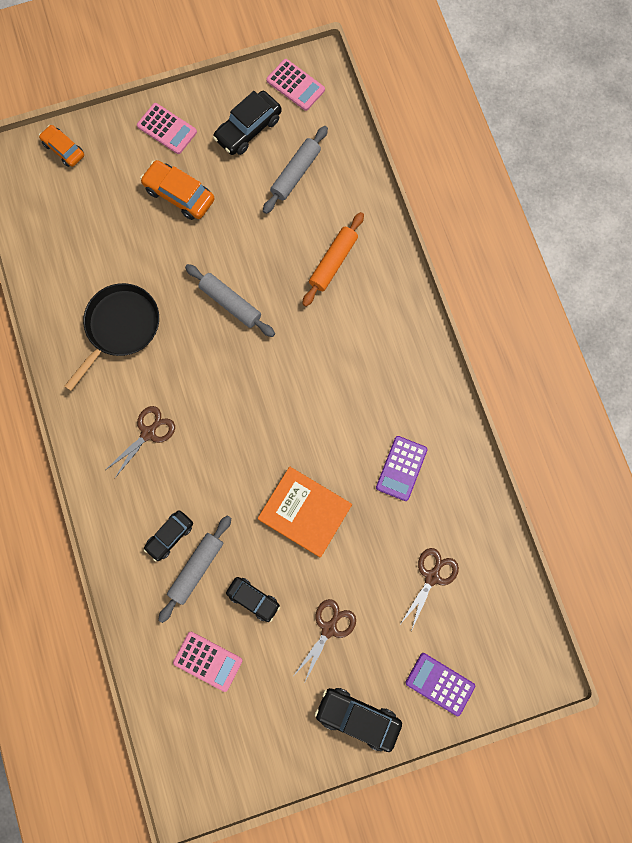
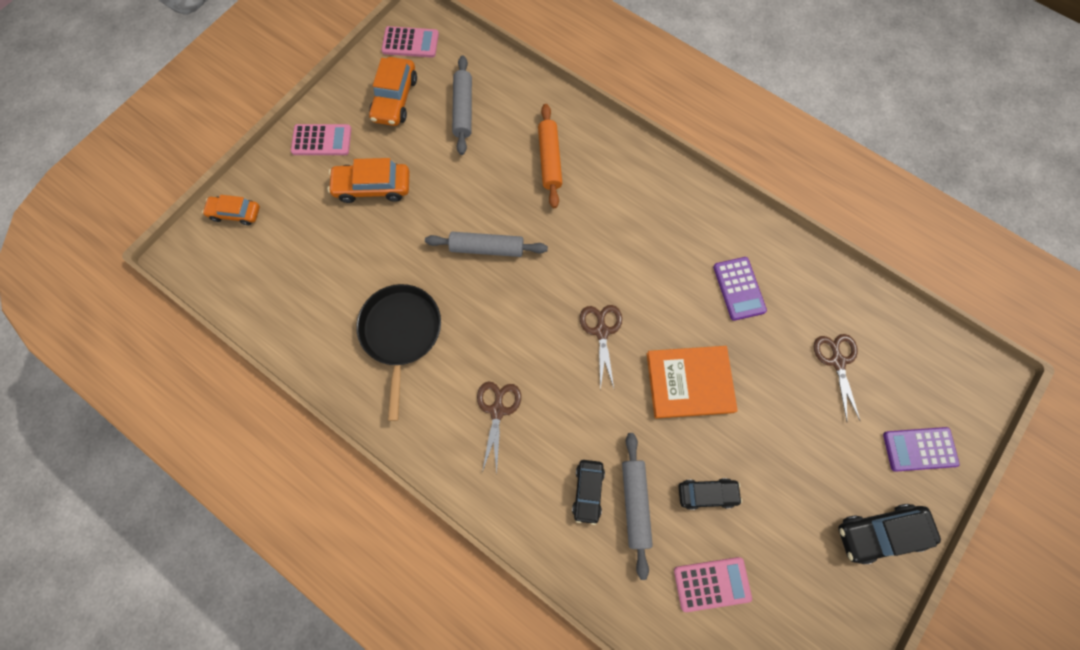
camera: 35 degrees left, 5 degrees down
(248, 129) = (395, 99): black car -> orange car
(329, 628) = (792, 471): brown scissors -> brown scissors (601, 331)

